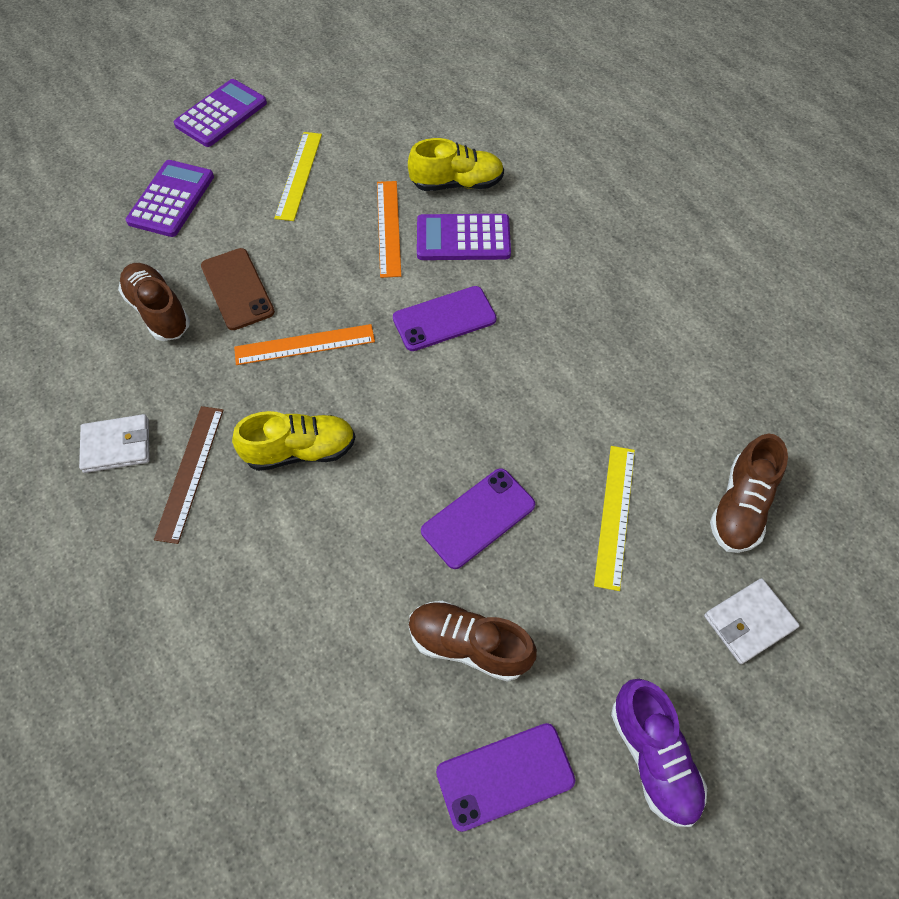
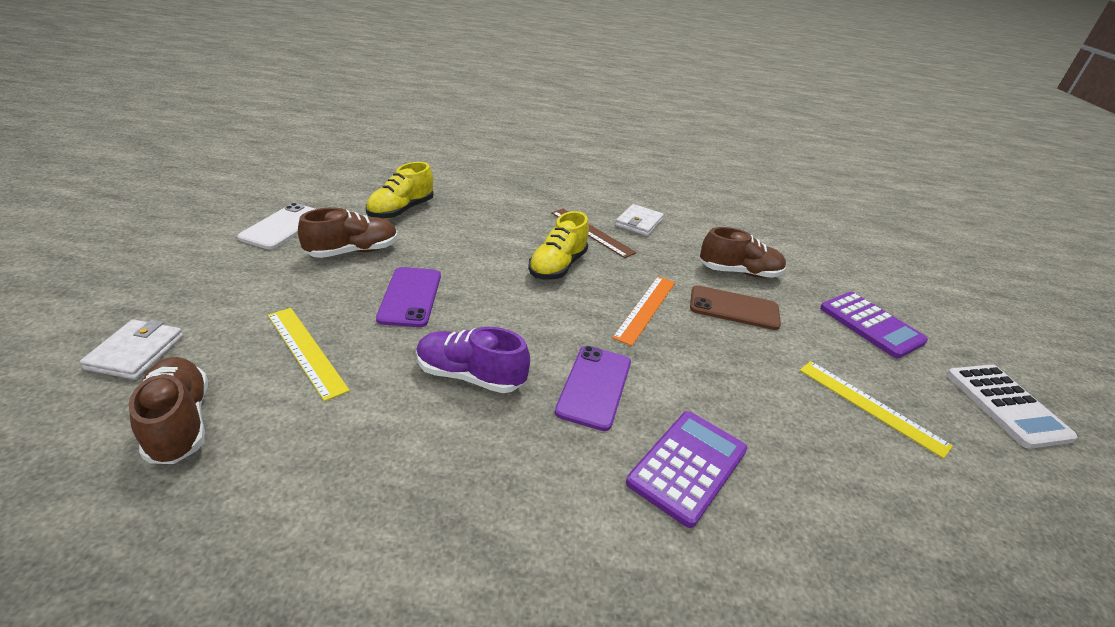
camera: 125 degrees right, 25 degrees down
(221, 114) = (1006, 405): purple calculator -> white calculator
(389, 228) = (746, 422): orange ruler -> none
(457, 183) = (787, 523): yellow shoe -> yellow shoe (401, 210)
(505, 776) = (283, 226): purple phone -> white phone
(653, 757) = (189, 265): purple shoe -> purple shoe (470, 376)

